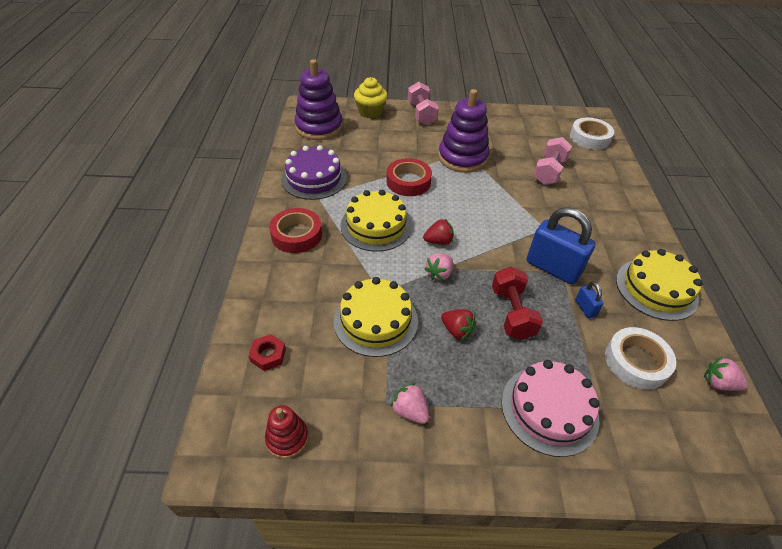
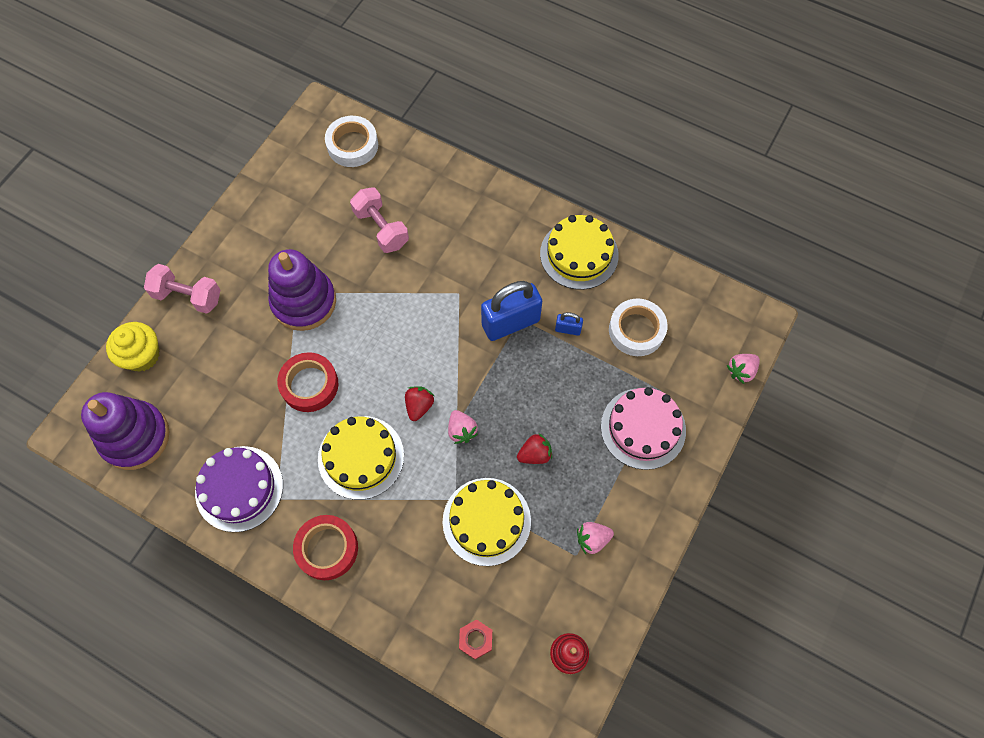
camera: 60 degrees left, 20 degrees up
(512, 313) = (541, 394): red dumbbell -> none
(718, 383) = (682, 286): pink strawberry -> pink strawberry (741, 371)

